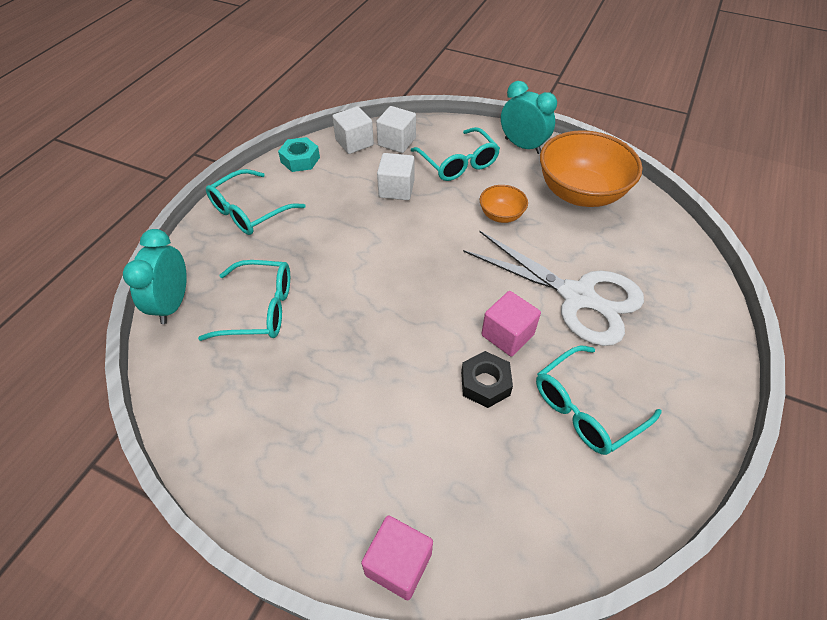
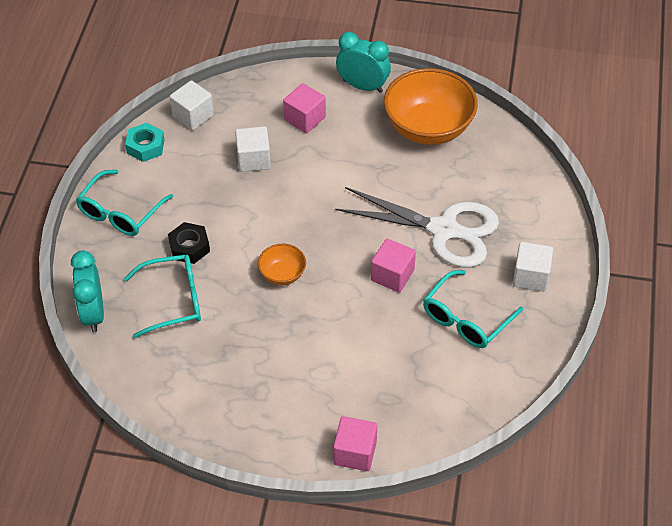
camera: 15 degrees left, 0 degrees up
(396, 142) = (236, 106): white cube -> white cube (530, 276)
(458, 163) = (305, 119): turquoise glasses -> pink cube
(485, 383) = (384, 318): black nut -> black nut (189, 247)
(501, 215) = (360, 166): orange bowl -> orange bowl (282, 274)

